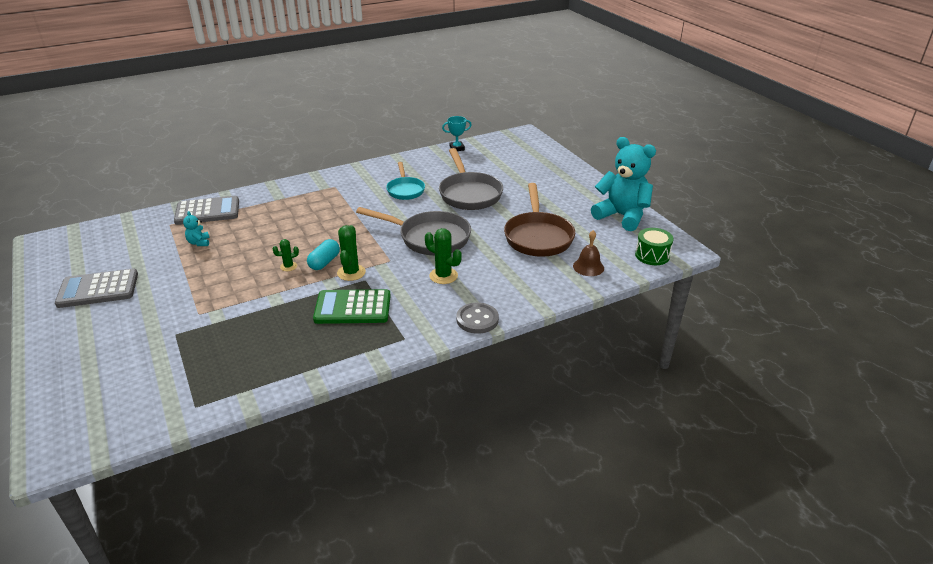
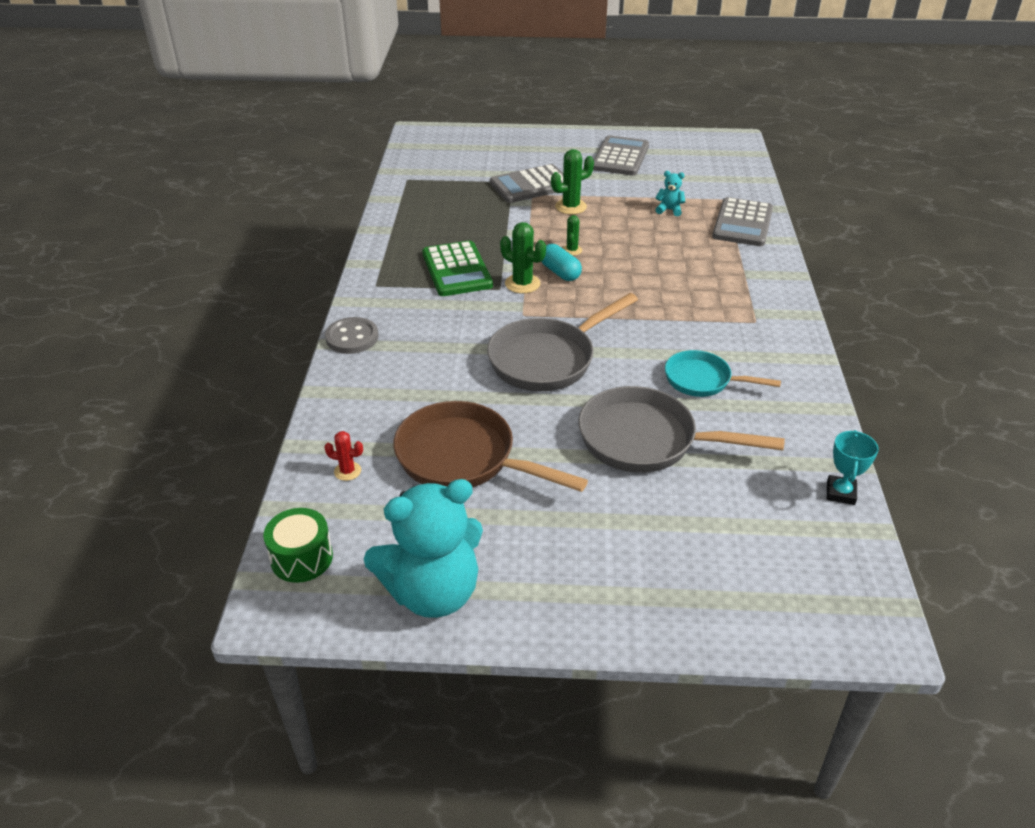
camera: 120 degrees right, 5 degrees up
(179, 320) = (531, 185): none -> grey calculator
(352, 308) = (457, 270): green calculator -> green calculator turned 135 degrees clockwise
(443, 276) = (453, 342): green cactus -> green cactus (571, 207)
(588, 267) = (347, 471): brown bell -> red cactus

